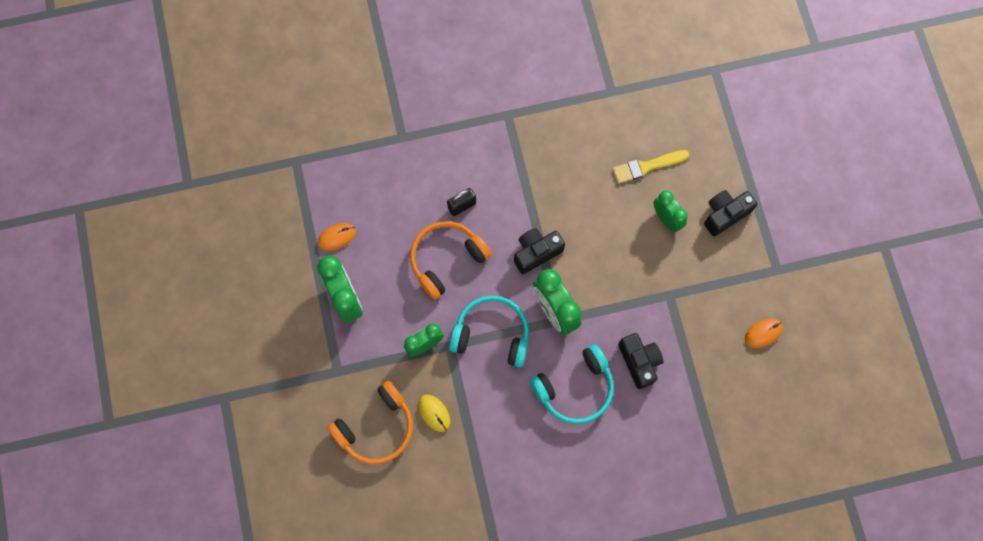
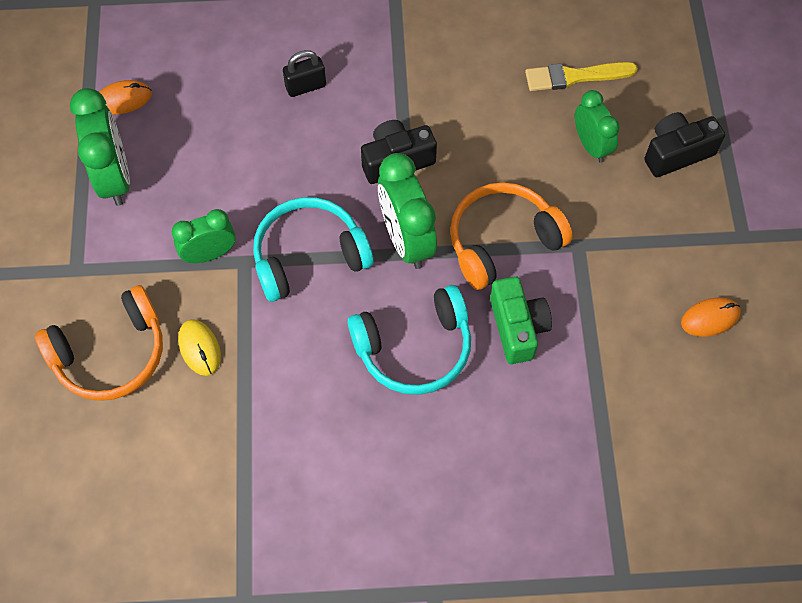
camera: 10 degrees right, 10 degrees down
(446, 260) = (268, 150): orange headphones -> orange headphones (502, 241)
(492, 334) = (309, 256): turquoise headphones -> turquoise headphones turned 45 degrees counterclockwise
(639, 361) = (517, 327): black camera -> green camera

